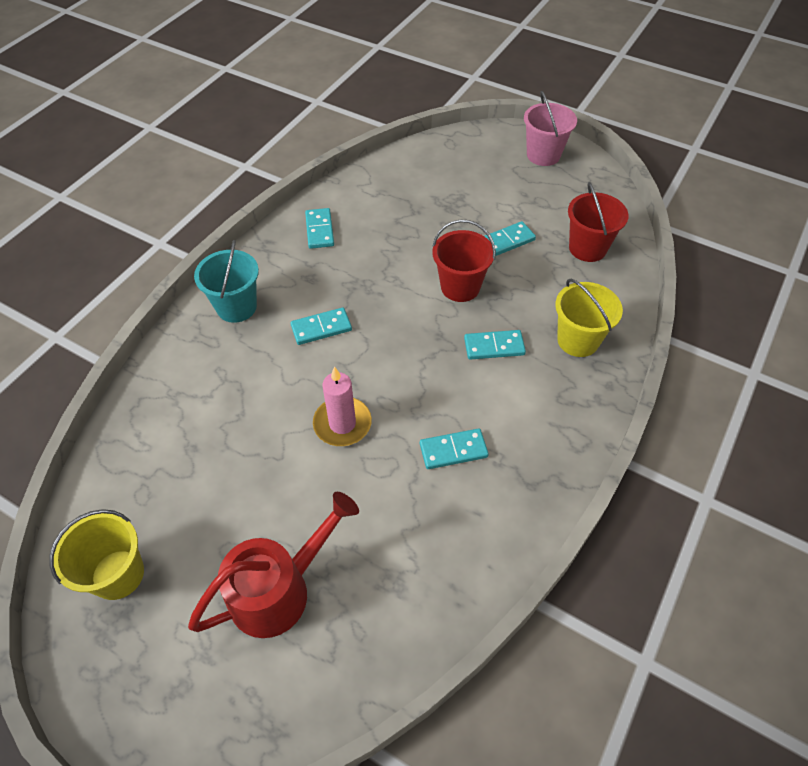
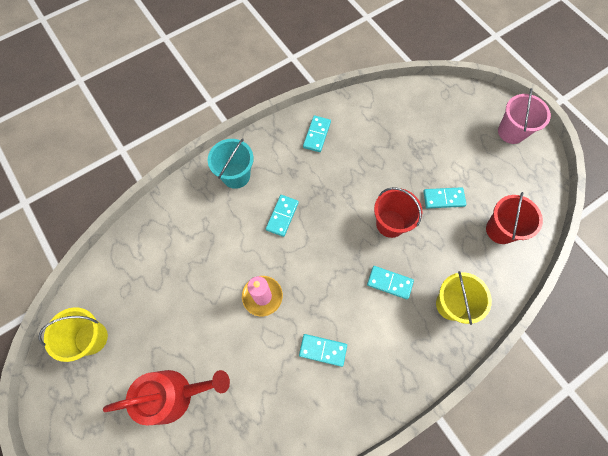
camera: 25 degrees right, 15 degrees up
(321, 328) = (282, 216): turquoise domino -> turquoise domino turned 75 degrees counterclockwise

